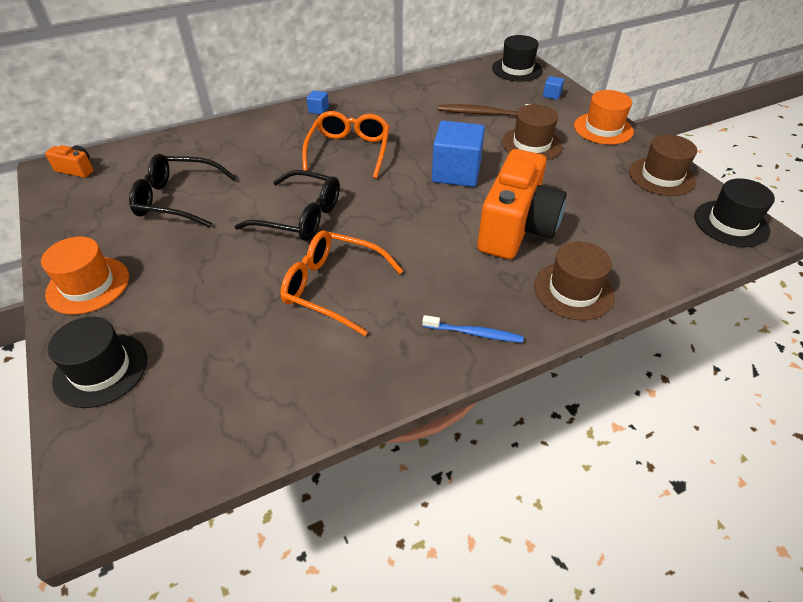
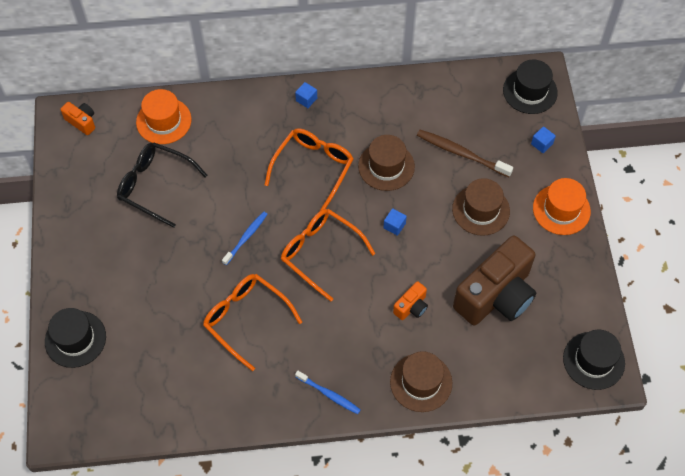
camera: 20 degrees right, 15 degrees up
(88, 285) = (76, 259): orange hat -> orange hat (163, 121)
(301, 216) = (246, 237): black glasses -> blue toothbrush
(391, 210) = (320, 253): none -> orange glasses
(456, 172) = (394, 226): blue cube -> blue cube, size x0.42
(516, 228) = (411, 307): orange camera -> orange camera, size x0.43
(594, 199) = (496, 296): none -> brown camera
(661, 176) = (573, 289): brown hat -> brown hat (386, 166)

